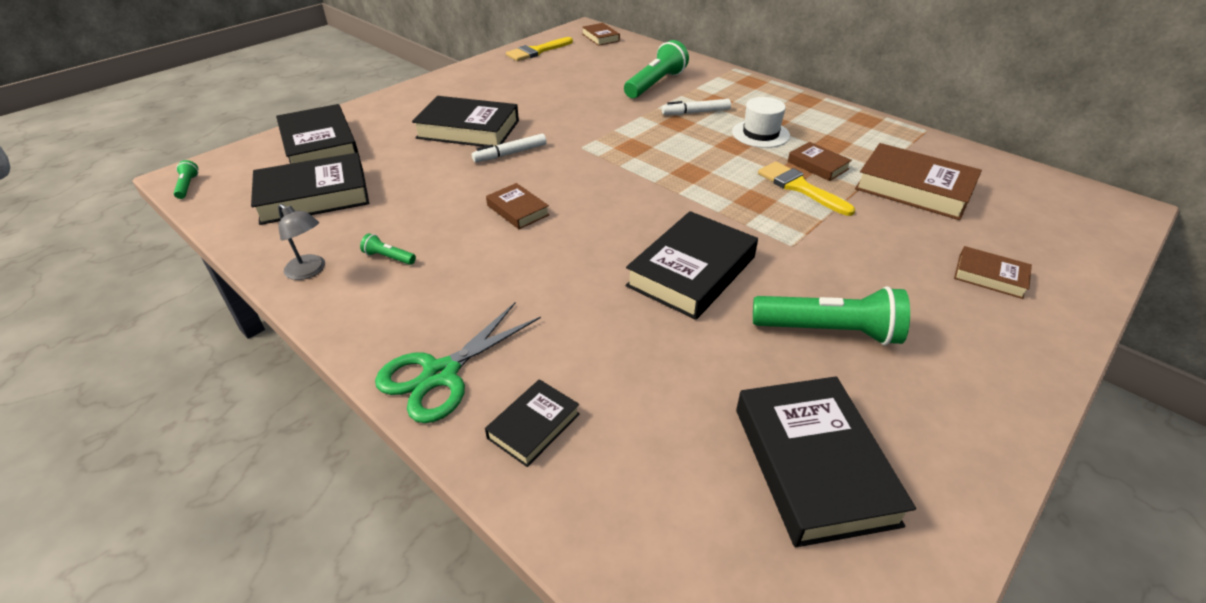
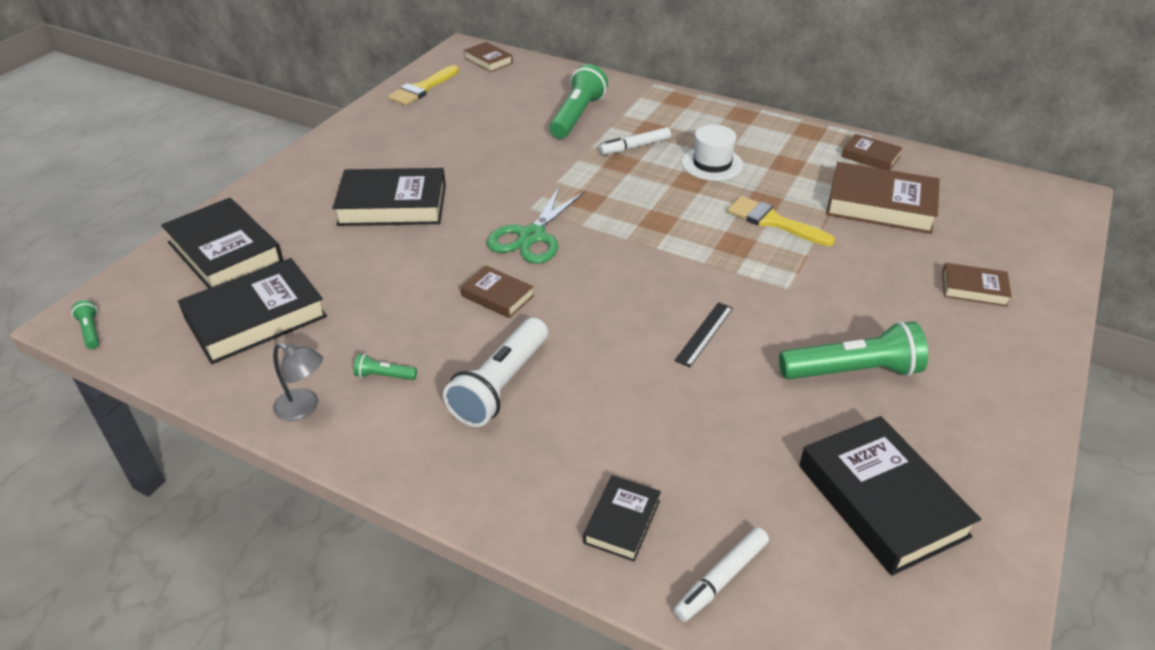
camera: 15 degrees left, 0 degrees up
(441, 374) = (507, 490): green scissors -> green scissors (532, 236)
(482, 283) = (500, 385): none -> white flashlight
(510, 154) = (456, 228): white marker -> white marker (721, 579)
(692, 271) = (704, 334): black book -> black ruler
(817, 165) = (781, 193): brown book -> brown book (870, 156)

